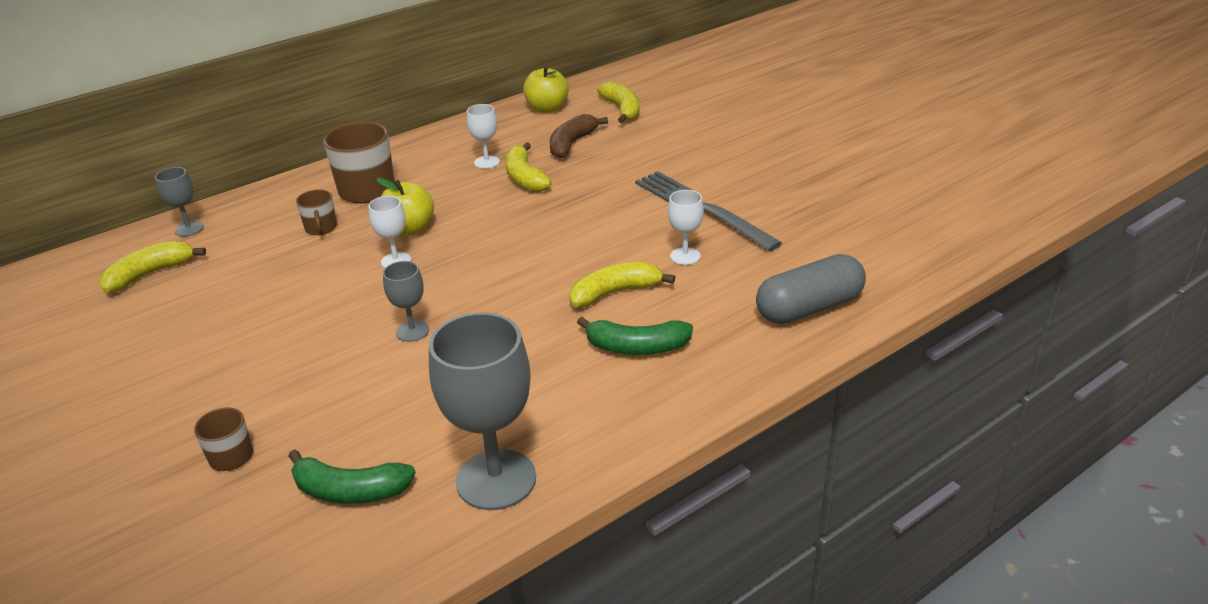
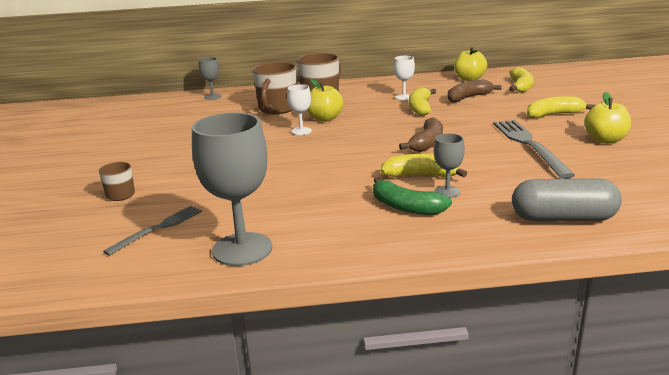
camera: 30 degrees right, 10 degrees down
(150, 274) = (174, 111): yellow banana -> yellow banana (554, 115)
(321, 228) = (277, 109): brown mug -> brown mug, size x1.88
(350, 491) = (158, 228): green banana -> grey fork
(412, 331) = (275, 164): grey goblet -> grey goblet (447, 192)
(581, 237) = (427, 143): none -> brown banana
(685, 256) = (491, 167): white goblet -> none
(774, 178) = (605, 140): none -> yellow apple

